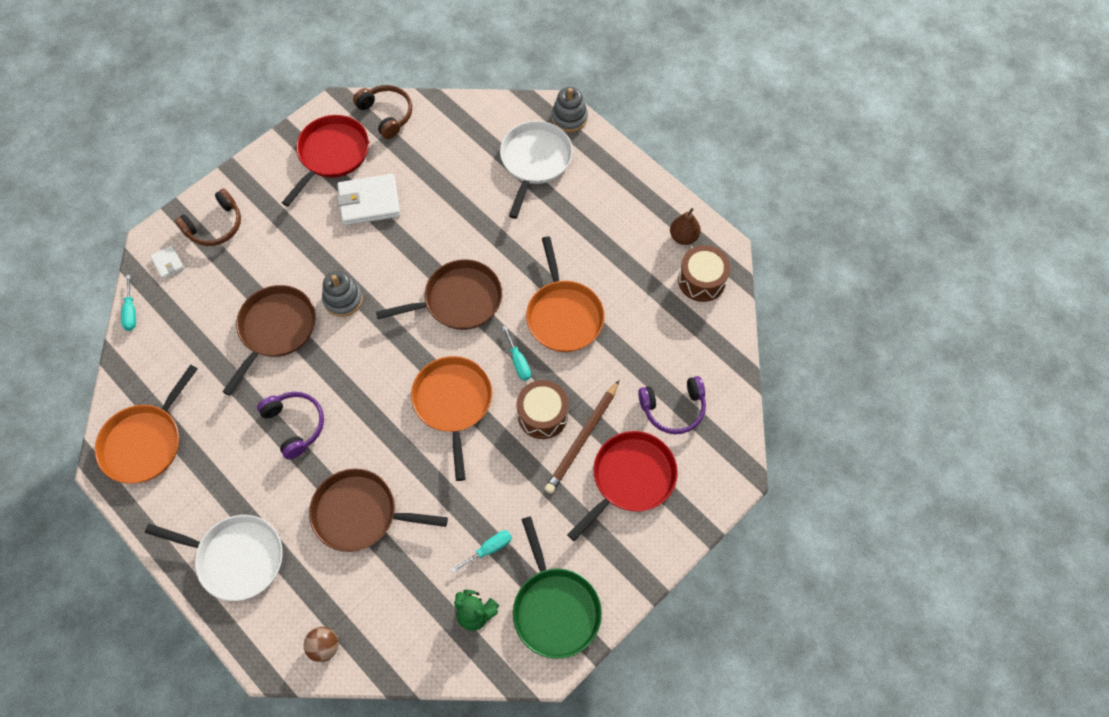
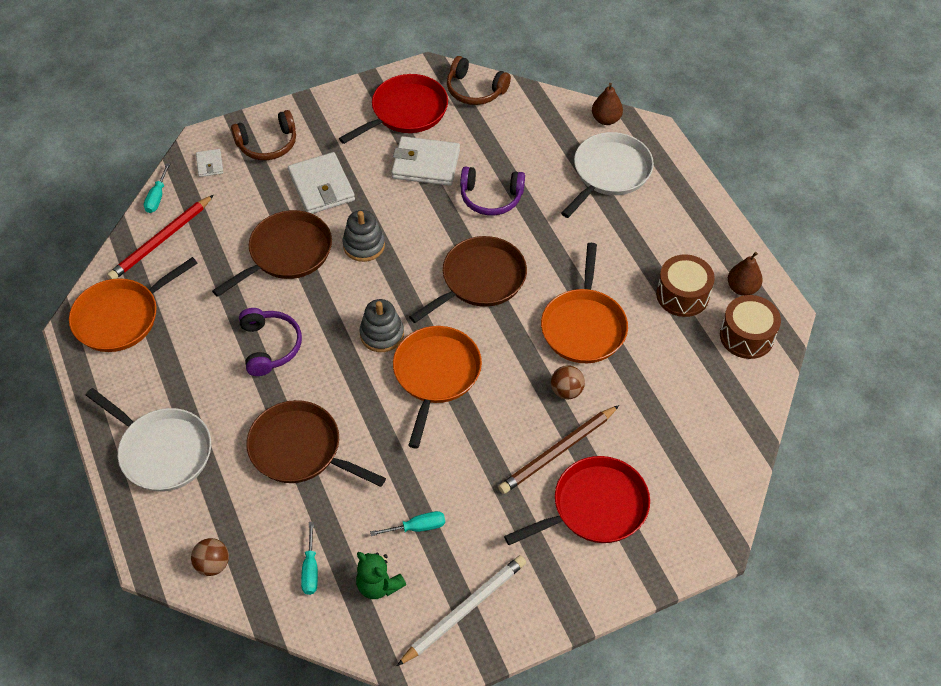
camera: 20 degrees right, 10 degrees down
(152, 354) = (161, 240): none -> red pencil
(282, 253) = (321, 186): none -> white wallet
(387, 114) = (475, 90): brown headphones -> brown headphones turned 135 degrees clockwise
(459, 300) = (480, 280): brown pan -> brown pan turned 45 degrees counterclockwise
(514, 109) = (606, 119): none -> brown pear
(518, 362) = (519, 356): turquoise screwdriver -> turquoise screwdriver (310, 569)
(542, 415) = (524, 415): brown drum -> brown drum (682, 295)
(555, 609) = (464, 610): green pan -> white pencil
(569, 118) = (661, 142): grey stacking toy -> grey stacking toy (382, 334)
(570, 381) = (566, 391): none -> brown ball
(673, 409) = (668, 453): purple headphones -> purple headphones (491, 198)

